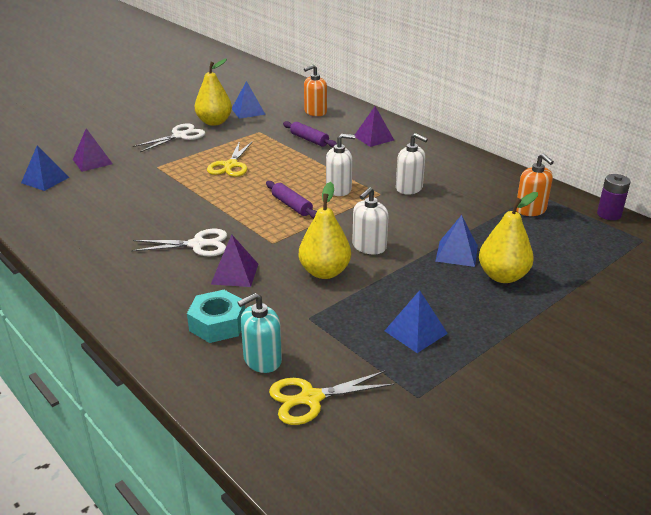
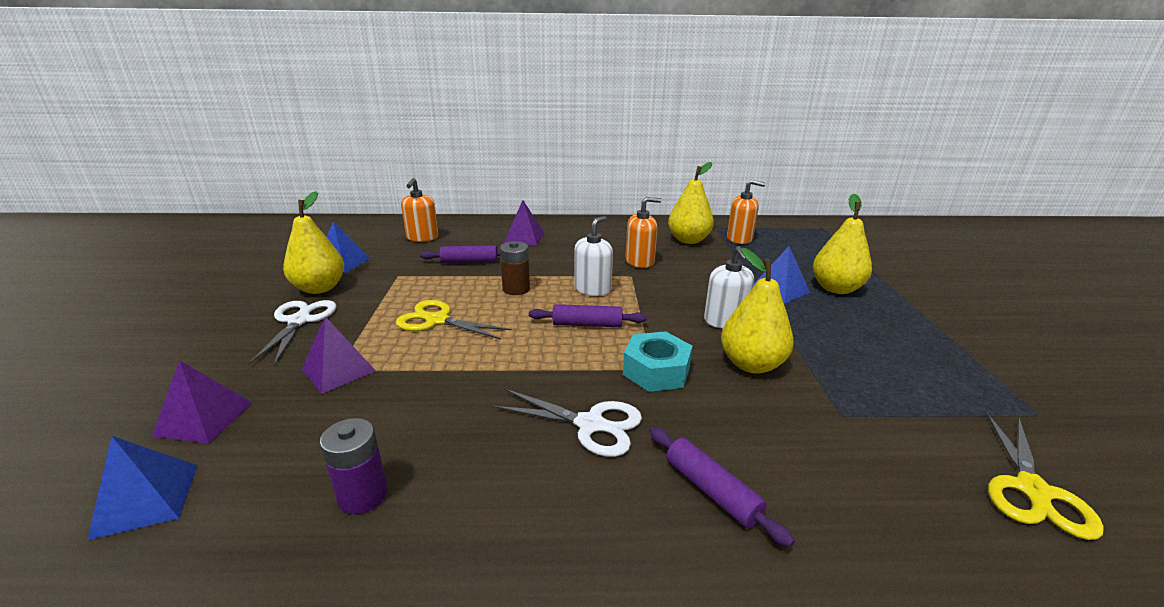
camera: 50 degrees left, 5 degrees down
(187, 294) = (711, 491): none -> purple rolling pin
(197, 244) = (590, 424): white scissors -> white scissors turned 75 degrees clockwise
(217, 324) = (814, 495): turquoise nut -> turquoise nut (656, 371)
(230, 165) = (437, 320): yellow scissors -> yellow scissors turned 150 degrees clockwise
(235, 273) = (696, 425): purple pyramid -> purple pyramid (338, 370)
(262, 360) = (927, 493): turquoise soap dispenser -> none
(299, 168) = (516, 289): none -> brown battery
(409, 188) = (640, 261): white soap dispenser -> orange soap dispenser
(415, 332) = (910, 364): blue pyramid -> none
(484, 191) = (688, 240): none -> yellow pear
(609, 214) = (776, 222): purple battery -> purple battery (363, 495)

